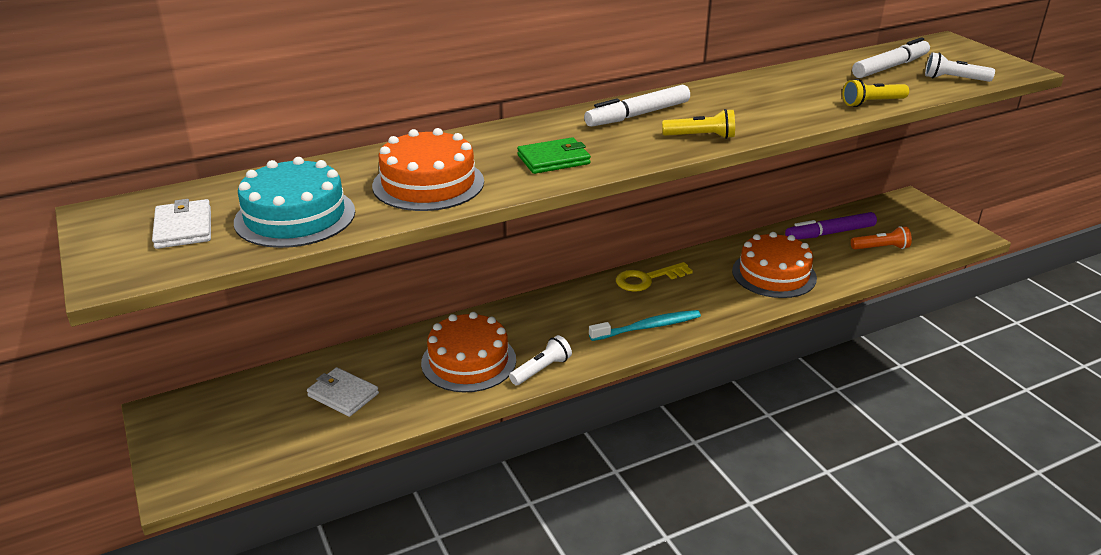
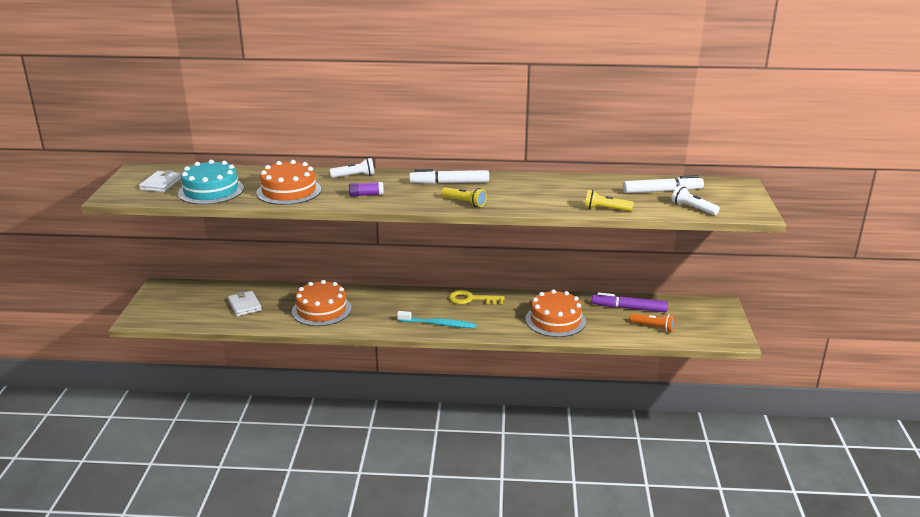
camera: 30 degrees right, 5 degrees down
(541, 370) = (353, 326): white flashlight -> white flashlight (354, 176)
(553, 160) = (366, 195): green wallet -> purple glue stick

